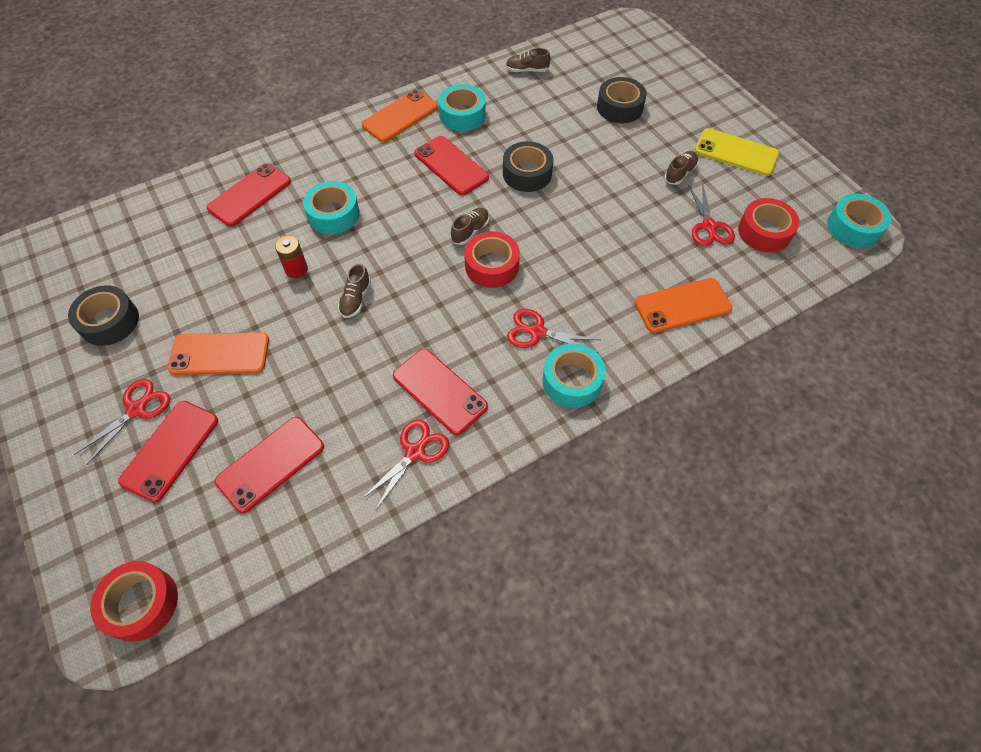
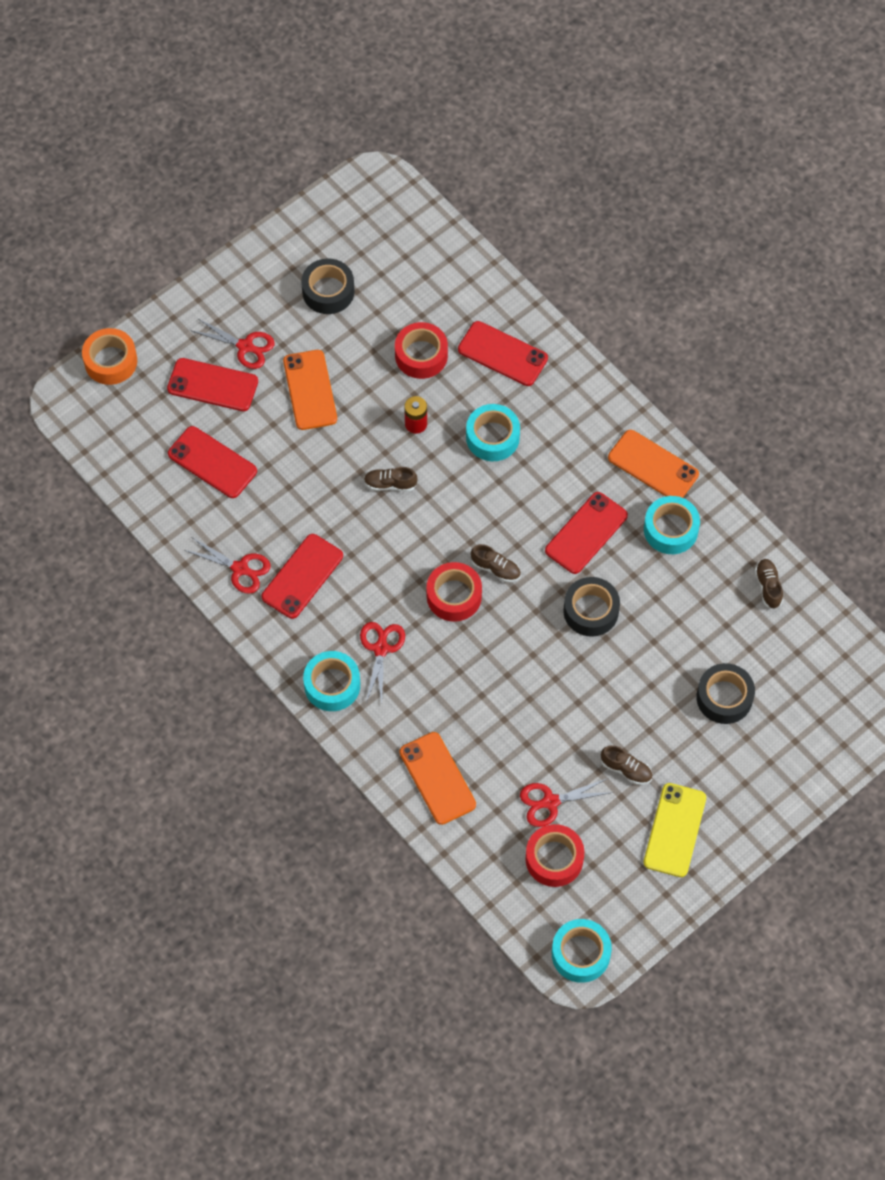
camera: 80 degrees right, 5 degrees up
(82, 567) = (110, 361): none -> orange tape
(141, 603) = (89, 411): red tape -> red tape (421, 355)

